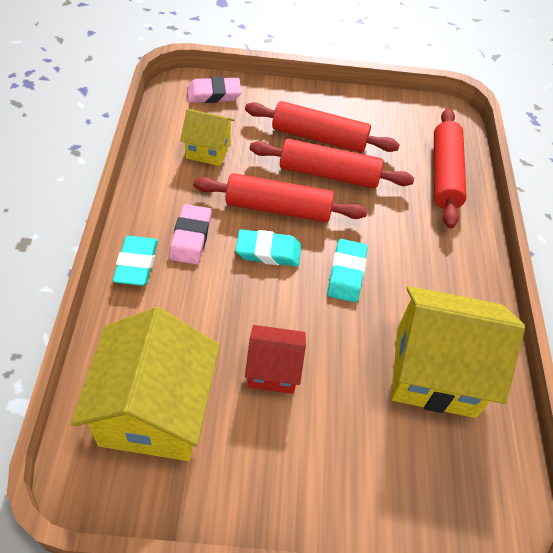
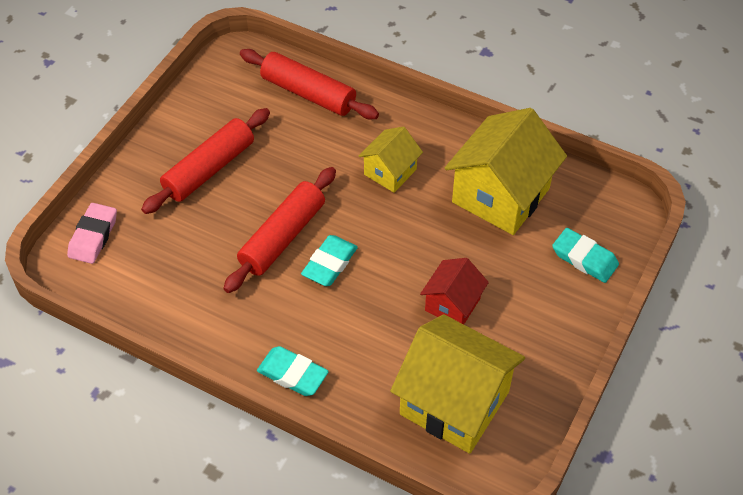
camera: 60 degrees left, 0 degrees up
(190, 237) = (283, 320): pink eraser -> none
(208, 150) = (175, 269): yellow house -> yellow house (390, 172)
(329, 174) = (261, 181): red rolling pin -> none
(346, 273) = (381, 214): turquoise eraser -> turquoise eraser (584, 258)

